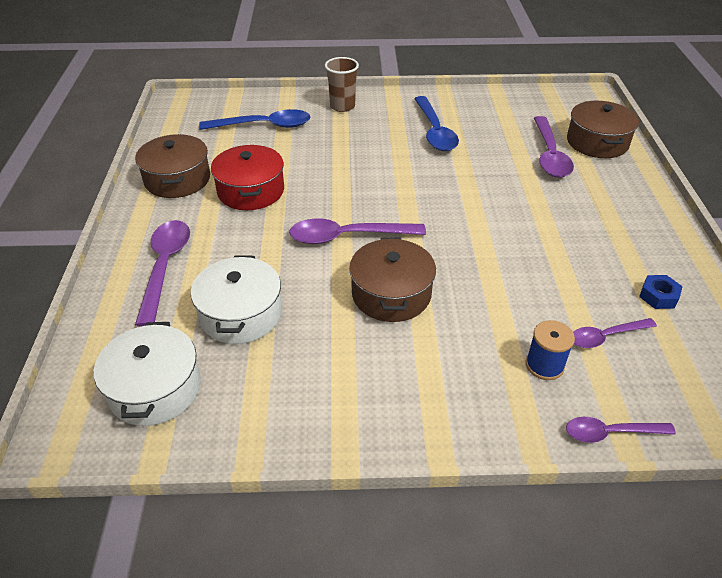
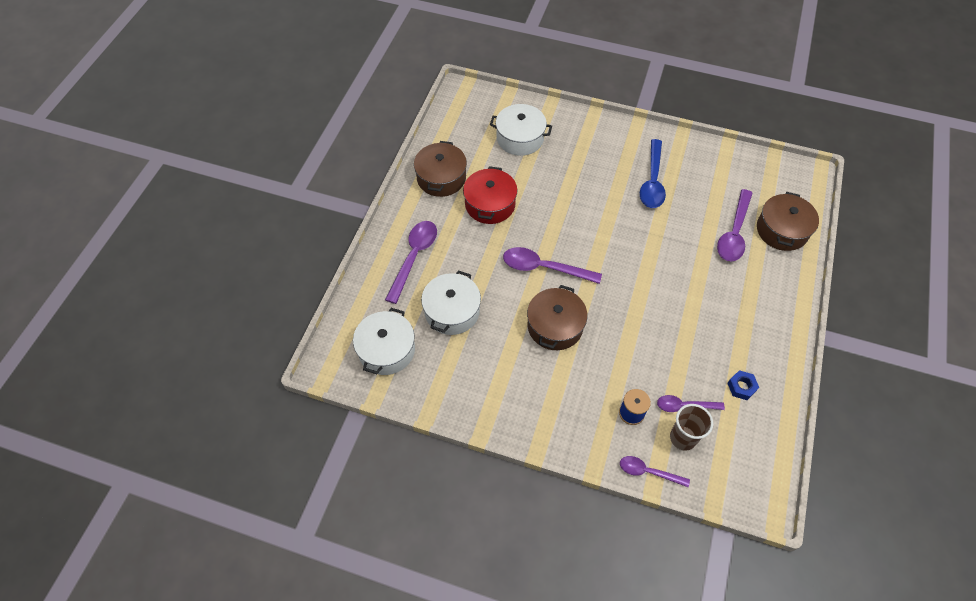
camera: 20 degrees right, 15 degrees up
(264, 126) = (520, 138): blue spoon -> white pot
(342, 106) = (589, 132): brown cup -> brown cup (683, 438)

